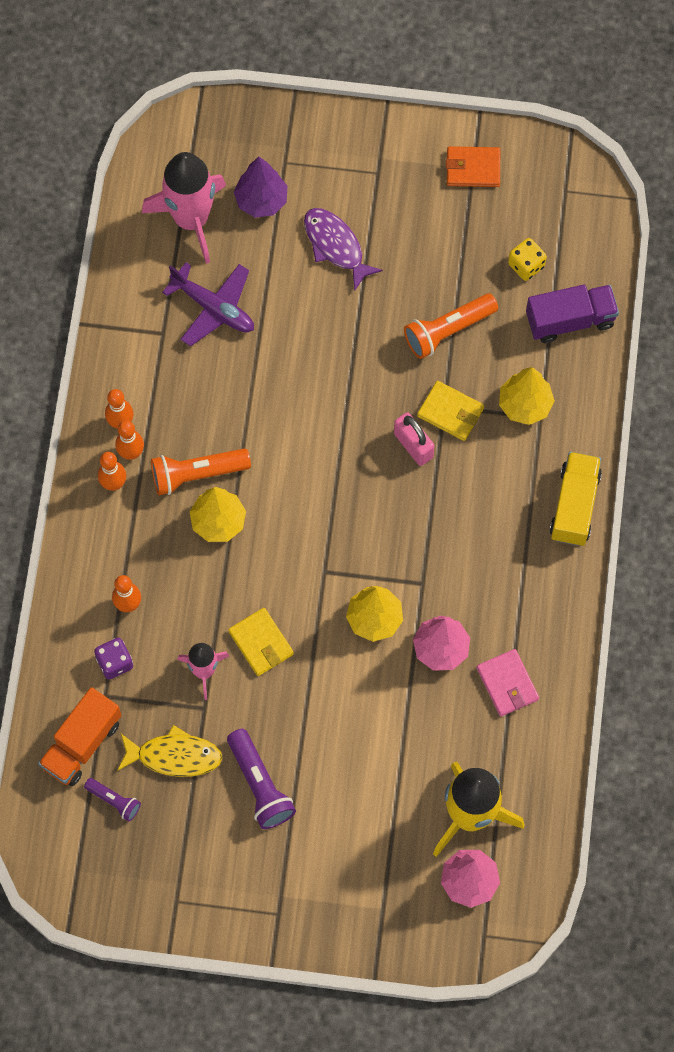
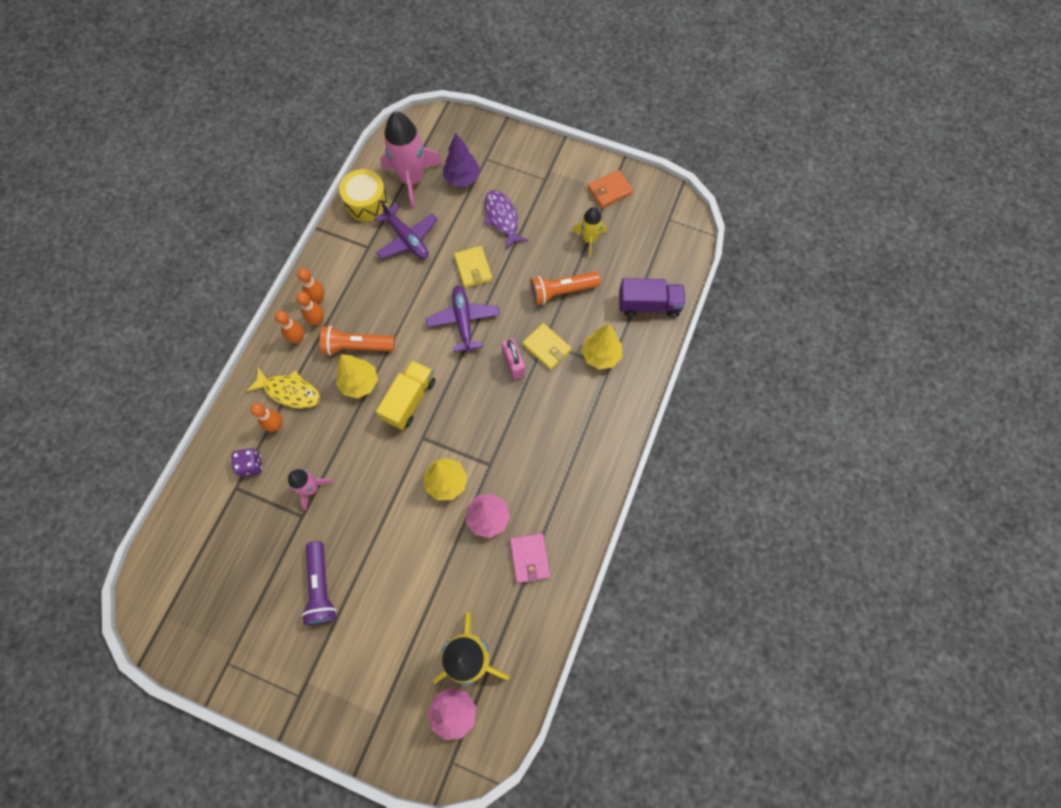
camera: 15 degrees right, 0 degrees up
(82, 744) = (205, 519): orange truck -> none
(114, 801) = (211, 570): purple flashlight -> none
(138, 269) = (367, 202): none -> yellow drum
(174, 756) = (267, 547): yellow fish -> yellow fish (289, 391)
(261, 643) = (359, 478): yellow wallet -> yellow wallet (473, 268)
(328, 404) = (463, 321): none -> purple plane
(464, 247) = (589, 239): none -> yellow rocket
(473, 168) = (609, 190): orange wallet -> orange wallet turned 45 degrees counterclockwise
(526, 265) = (628, 261): yellow dice -> none
(574, 506) = (617, 436): yellow truck -> yellow truck (409, 400)

